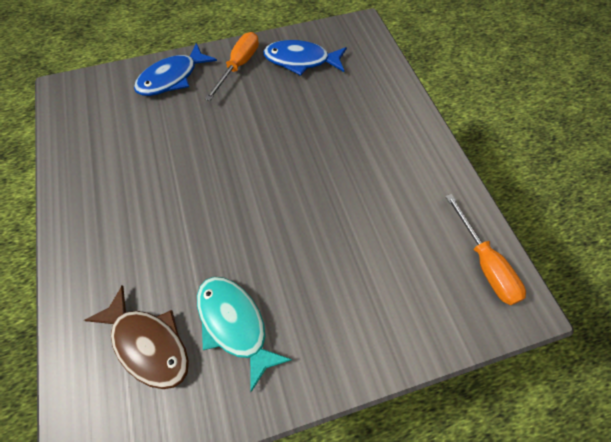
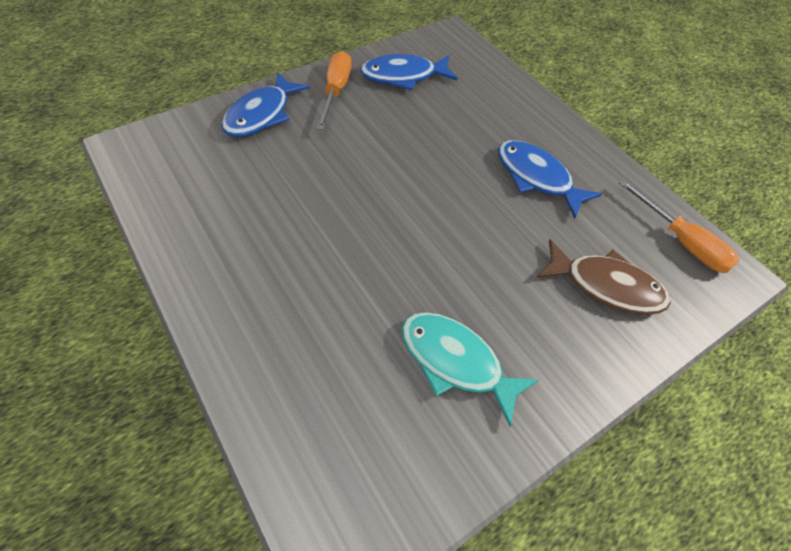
camera: 20 degrees left, 5 degrees down
(148, 344) = (364, 408): brown fish -> brown fish (605, 285)
(376, 176) = (537, 178): none -> blue fish

